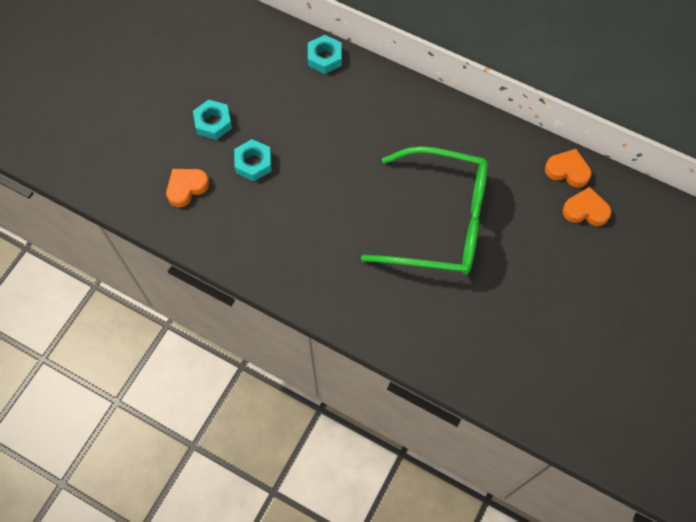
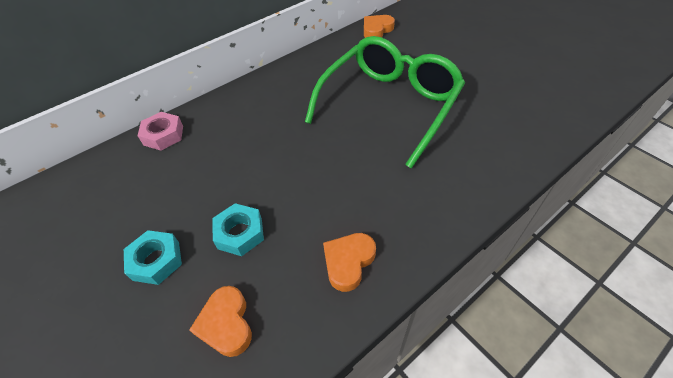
camera: 65 degrees left, 15 degrees down
(325, 58) = (163, 135): turquoise nut -> pink nut
(585, 210) = (414, 30): orange heart -> orange heart (348, 262)

